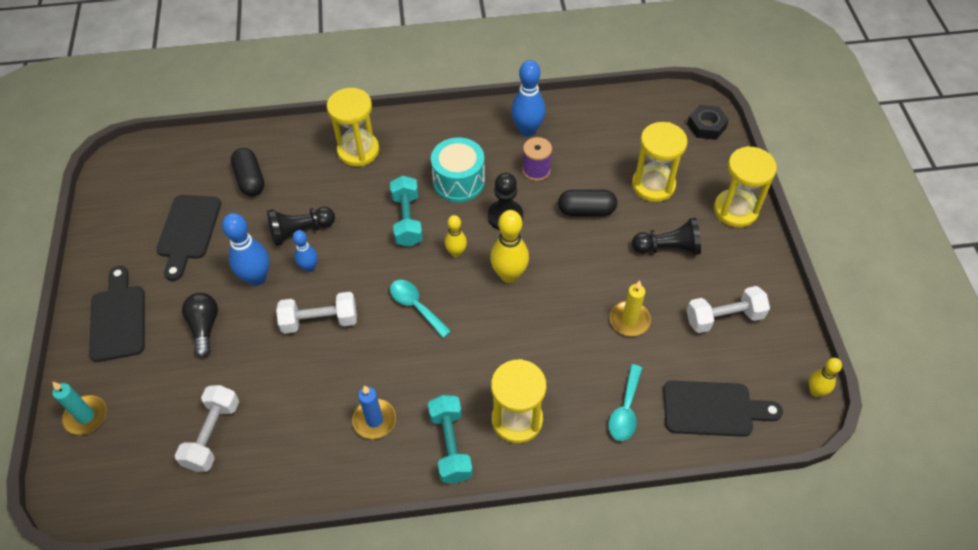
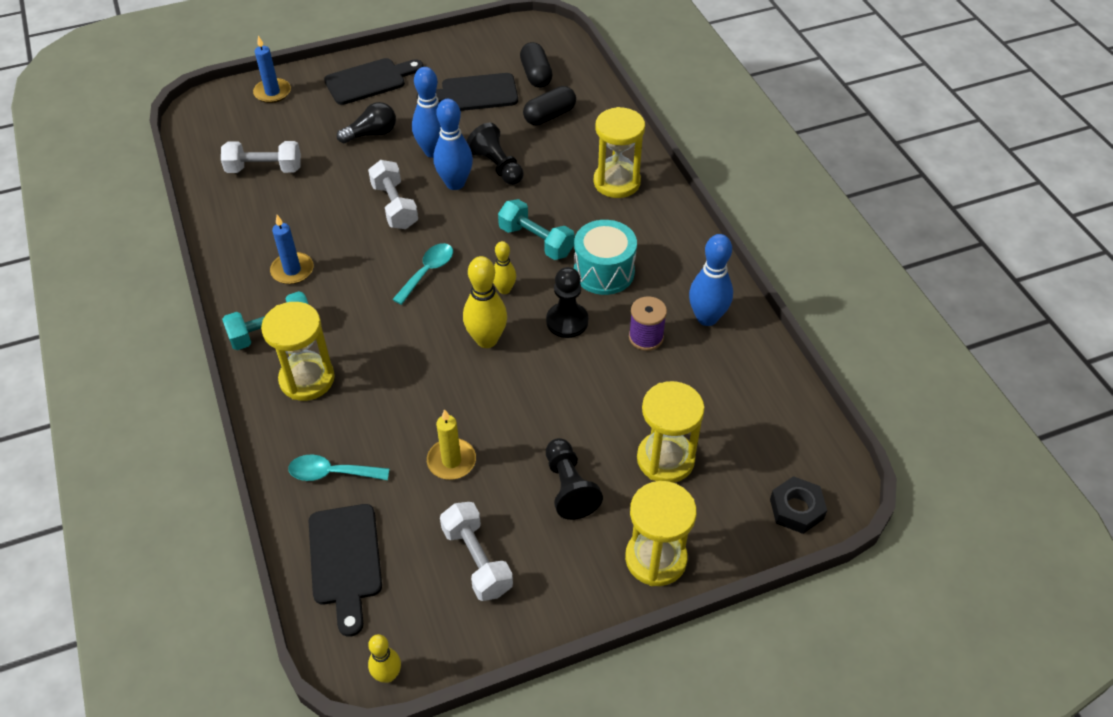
camera: 75 degrees right, 5 degrees down
(86, 416) = (272, 92): turquoise candle -> blue candle
(309, 267) = (455, 183): blue bowling pin -> blue bowling pin, size x1.69
(407, 220) = (536, 241): turquoise dumbbell -> turquoise dumbbell turned 60 degrees clockwise
(586, 210) = (601, 395): black capsule -> black capsule (536, 75)

